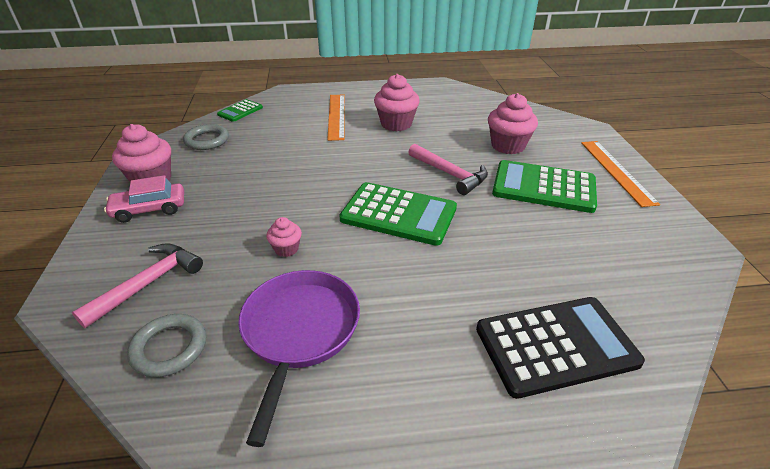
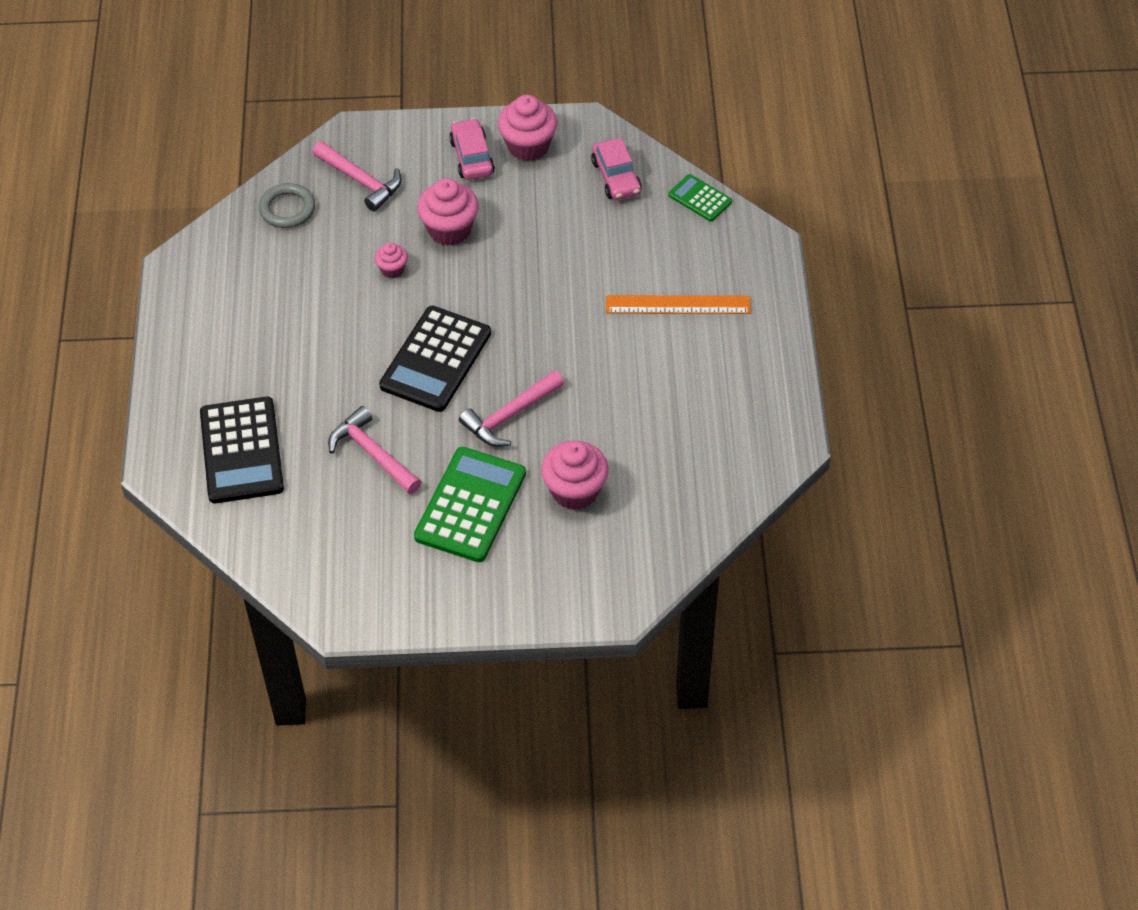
camera: 95 degrees right, 15 degrees up
(207, 140) = (616, 177): grey ring -> pink car
(299, 332) = (288, 285): purple pan -> none
(396, 124) = (648, 372): pink cupcake -> pink cupcake (449, 230)
(398, 214) = (436, 360): green calculator -> black calculator
(516, 243) = (373, 454): none -> pink hammer
(616, 171) = (497, 596): orange ruler -> none

